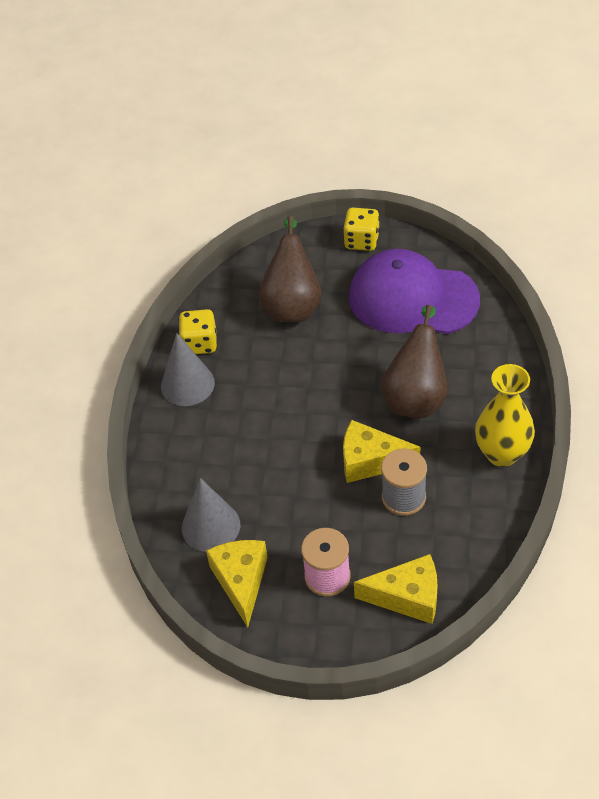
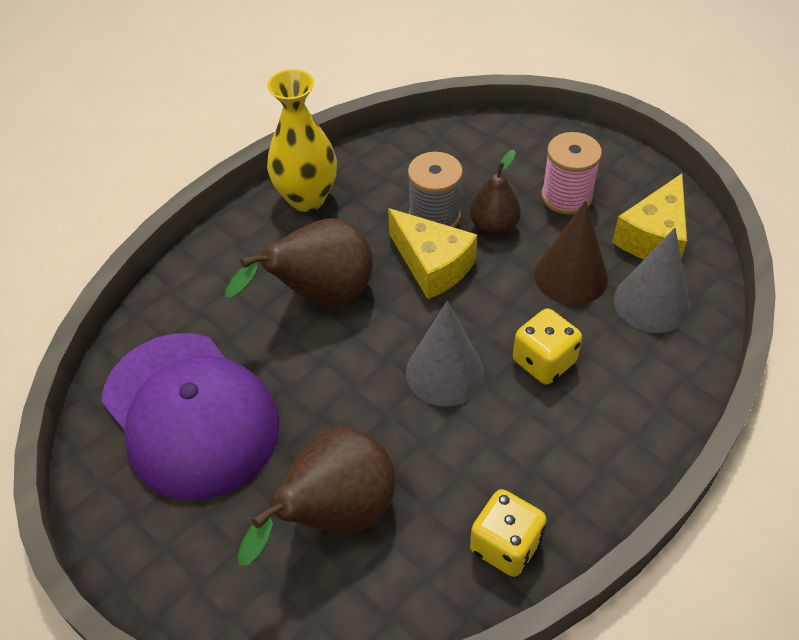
camera: 145 degrees left, 0 degrees up
(187, 384) = (565, 492): grey cone -> grey cone (445, 373)
(276, 512) = (571, 276): none -> brown cone
(356, 516) = (494, 227): none -> brown pear
(361, 241) = (146, 554): yellow dice -> yellow dice (544, 361)
(407, 597) = (509, 146): yellow cheese -> none

